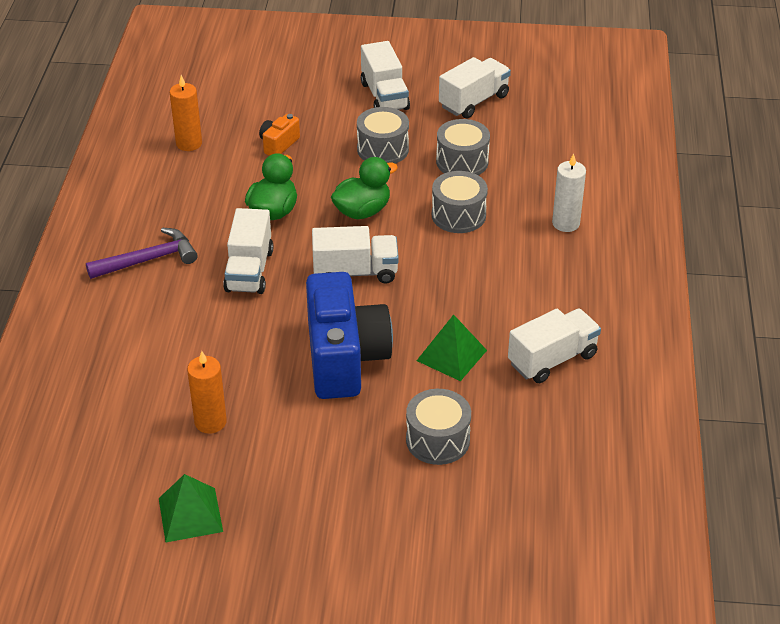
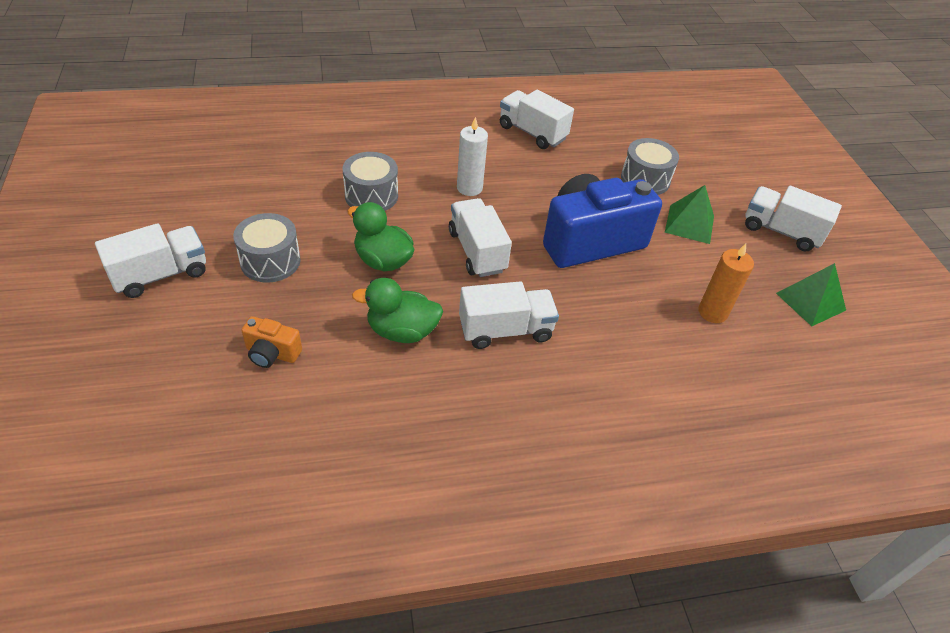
camera: 110 degrees left, 5 degrees up
(148, 260) = (523, 427): purple hammer -> none
(189, 143) = (281, 451): orange candle -> none
(452, 355) = (554, 181): green pyramid -> green pyramid (689, 224)
(462, 162) = (284, 202): grey drum -> none
(474, 101) = (172, 204): white truck -> white truck (781, 231)
(565, 223) = (366, 135): white candle -> white candle (469, 188)

